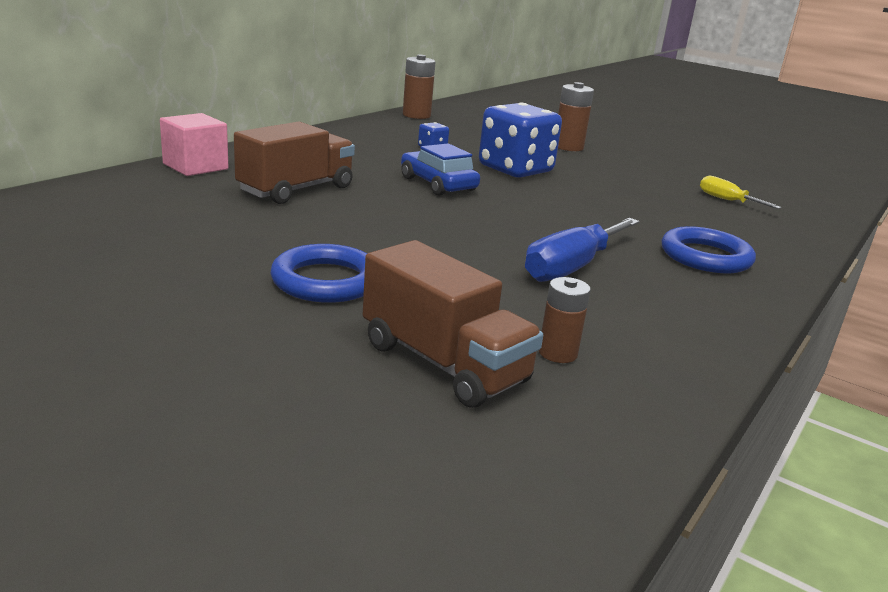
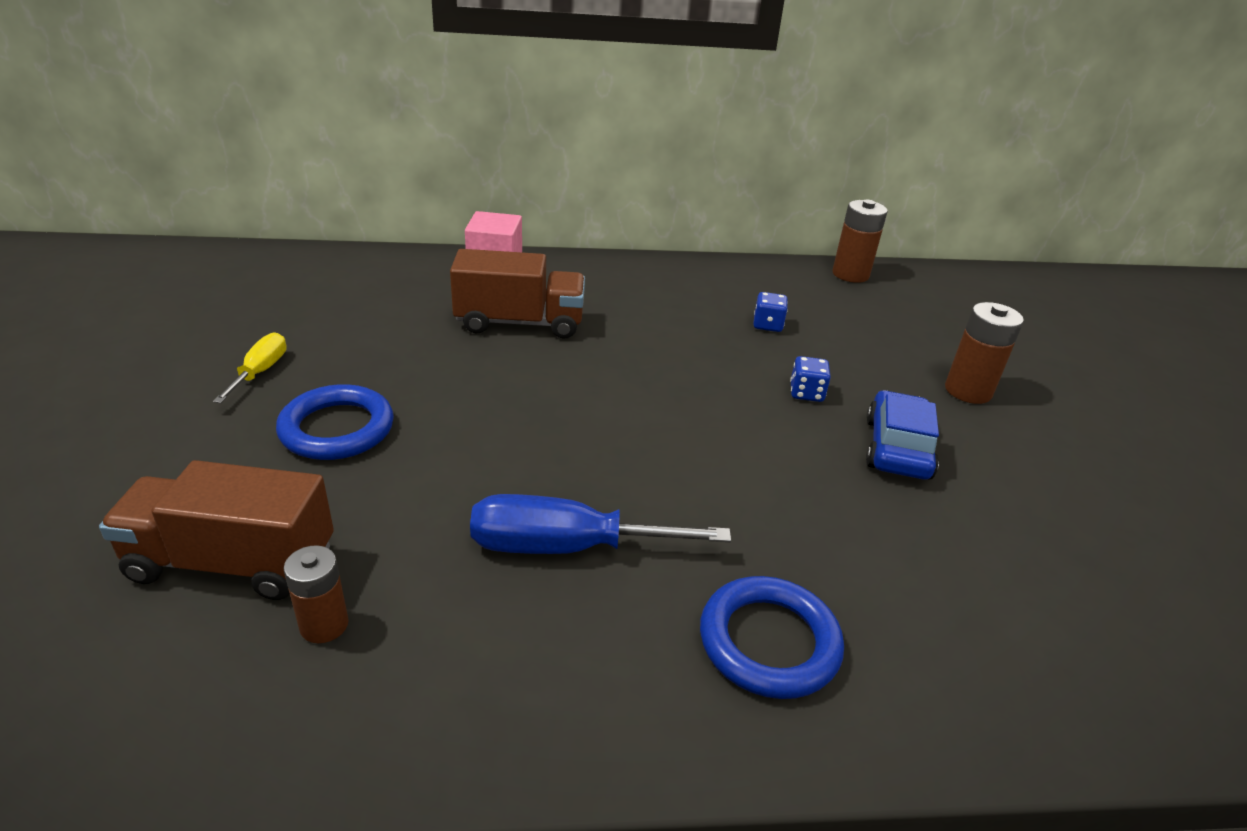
camera: 50 degrees right, 10 degrees up
(438, 184) = (667, 373): blue car -> blue car (897, 448)
(443, 363) = (232, 562): brown truck -> brown truck turned 90 degrees clockwise
(515, 169) = (806, 393): blue dice -> blue dice, size x0.41
(727, 200) = (1042, 589): yellow screwdriver -> yellow screwdriver (260, 372)

